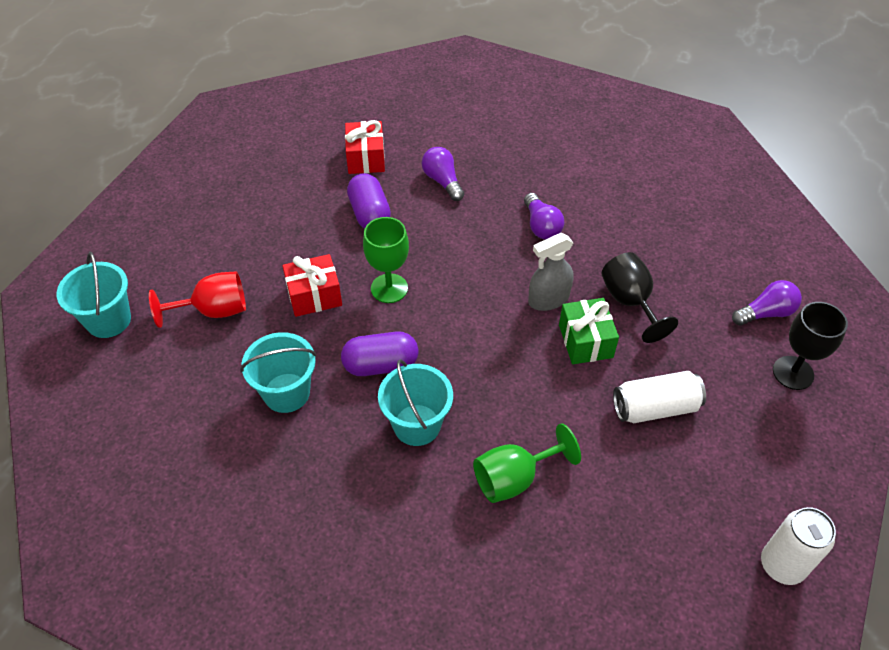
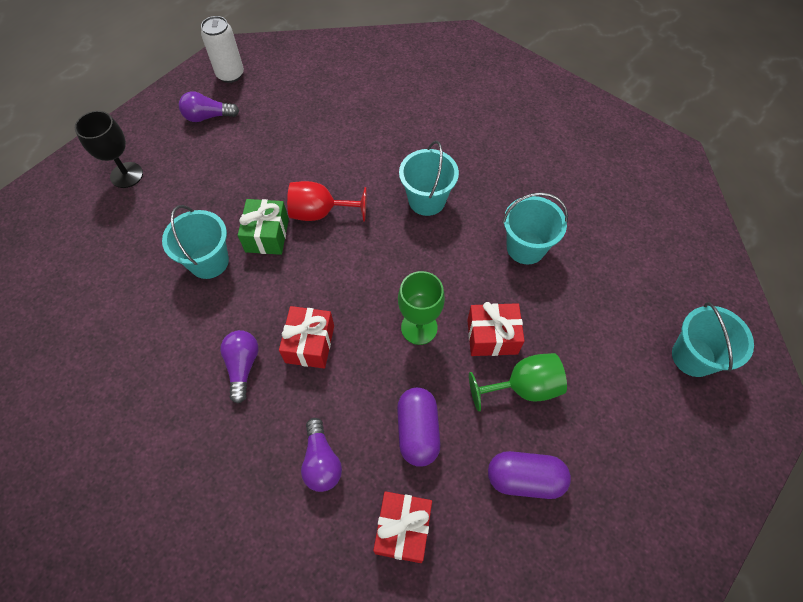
camera: 165 degrees left, 10 degrees up
(214, 310) = (590, 343): red goblet -> red goblet (320, 212)
(381, 365) = (444, 254): purple capsule -> purple capsule (524, 478)
(489, 254) = (310, 344): none -> red gift
(514, 478) = (369, 151): green goblet -> green goblet (523, 387)
(548, 299) = (278, 281): grey spray bottle -> none
(630, 302) = (209, 261): black goblet -> turquoise bucket
(655, 407) = (245, 174): white can -> none
(766, 313) = (105, 225): purple light bulb -> purple light bulb (208, 116)

